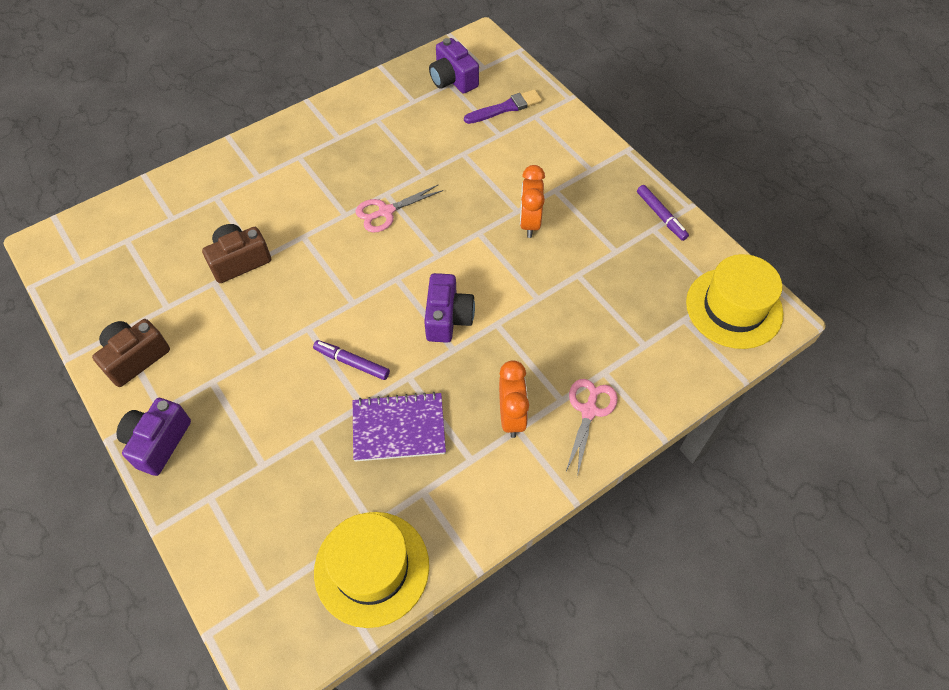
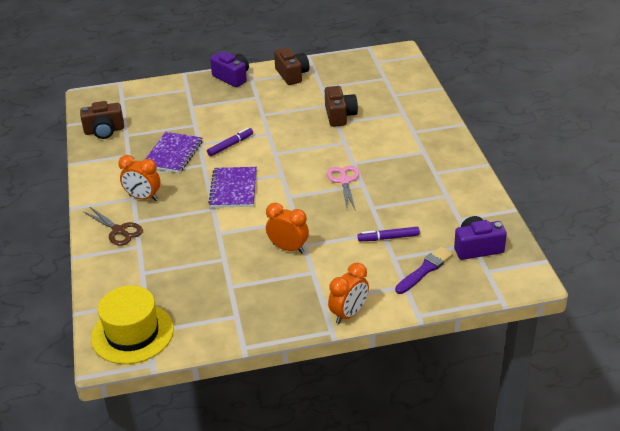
camera: 115 degrees right, 20 degrees down
(371, 568) = (104, 131): yellow hat -> brown camera
(448, 318) = (233, 189): purple camera -> purple notebook
(505, 108) = (424, 270): purple brush -> purple brush turned 135 degrees counterclockwise
(589, 411) = (118, 230): pink scissors -> brown scissors
(596, 145) = (349, 314): none -> orange clock
(661, 216) = (246, 326): purple marker -> purple marker (388, 238)

